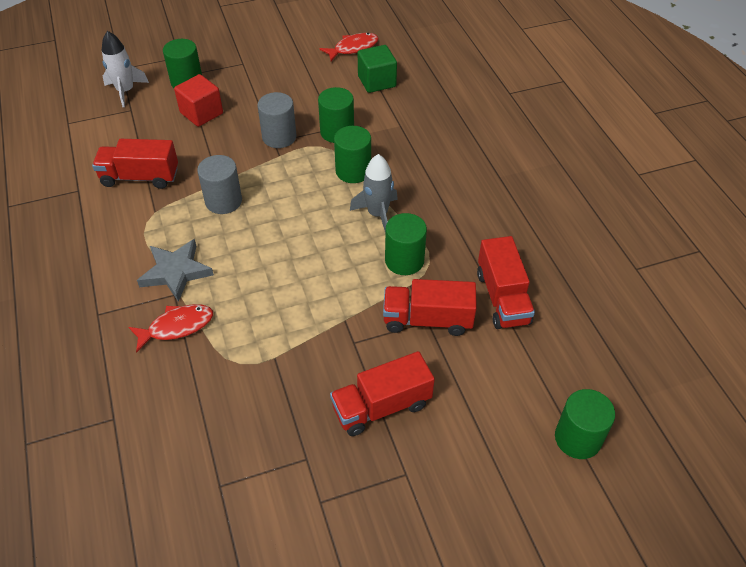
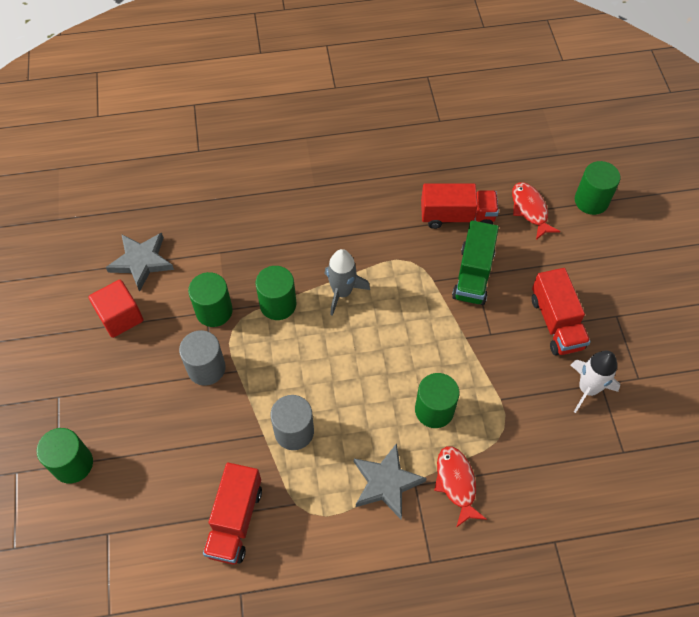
camera: 80 degrees left, 10 degrees up
(125, 91) = (66, 541): white rocket -> white rocket (587, 389)
(201, 113) = (140, 448): red cube -> red cube (120, 317)
(353, 48) = (72, 275): red fish -> red fish (530, 210)
(377, 81) = (141, 261): green cube -> grey star
(404, 260) = (404, 280): green cylinder -> green cylinder (434, 410)
(427, 320) = (473, 274): red truck -> green truck

